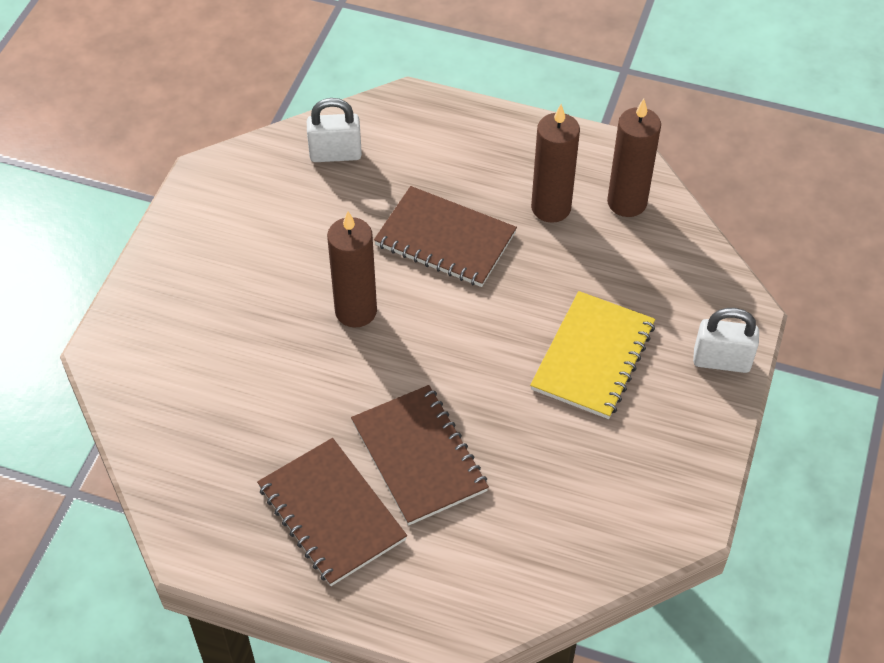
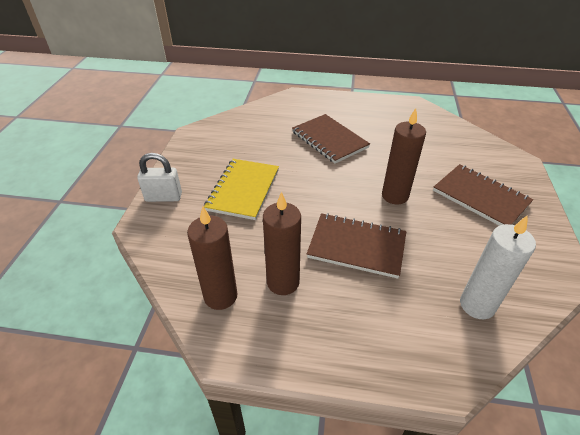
camera: 170 degrees right, 10 degrees down
(331, 513) = (361, 119): brown notebook -> brown notebook (480, 197)
(335, 154) = (477, 305): white padlock -> white candle

